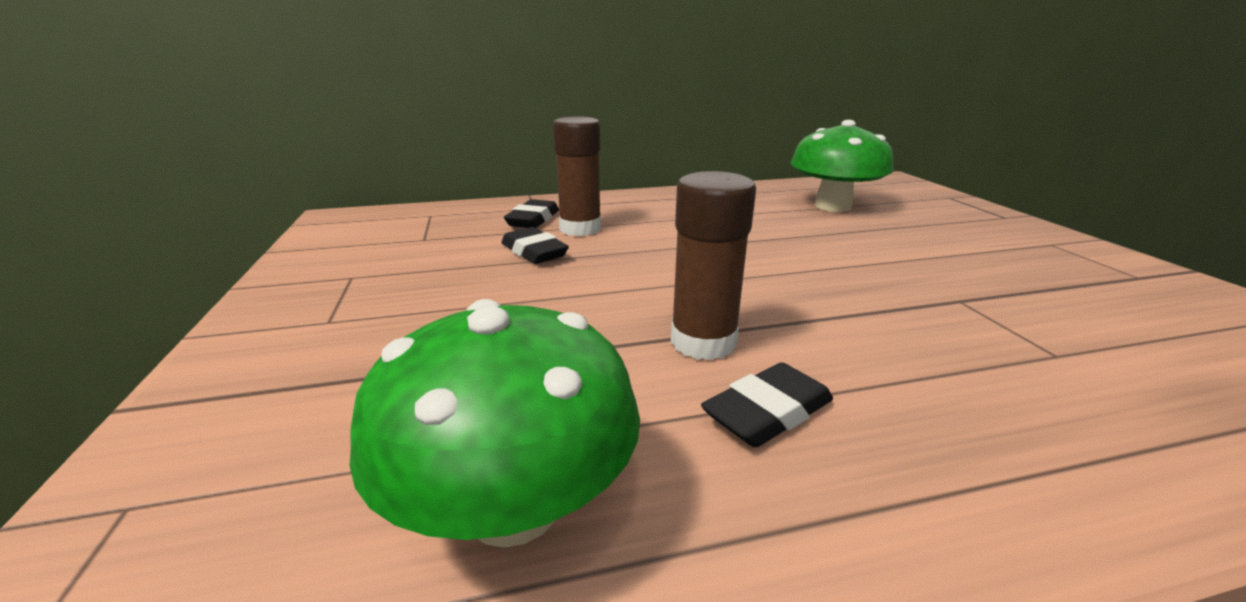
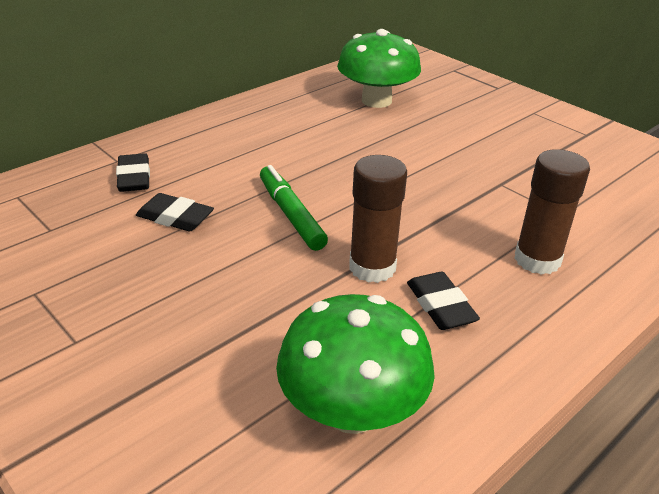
camera: 30 degrees left, 10 degrees up
(580, 228) = (189, 178): brown glue stick -> brown glue stick (537, 260)
(651, 273) = (291, 214): none -> green marker
(767, 412) = (440, 306): black eraser -> black eraser turned 45 degrees counterclockwise

